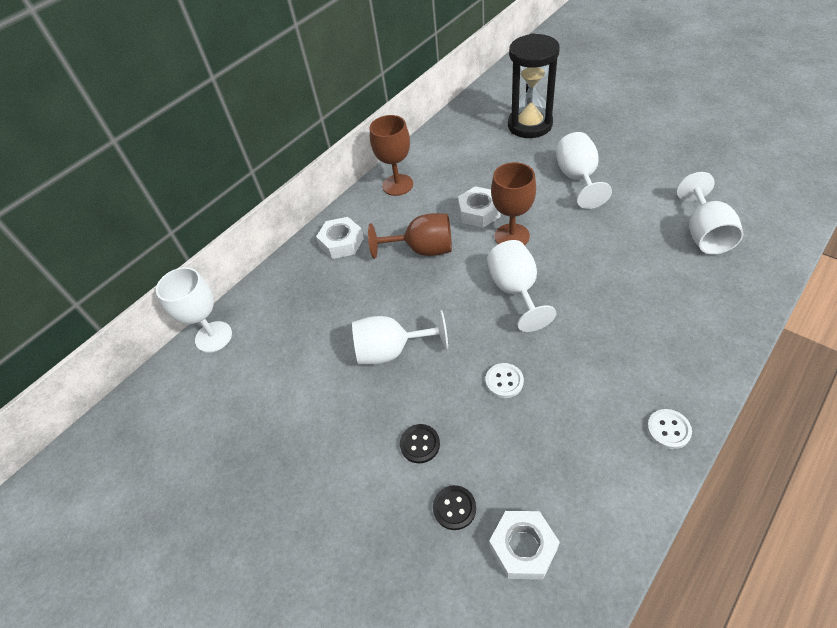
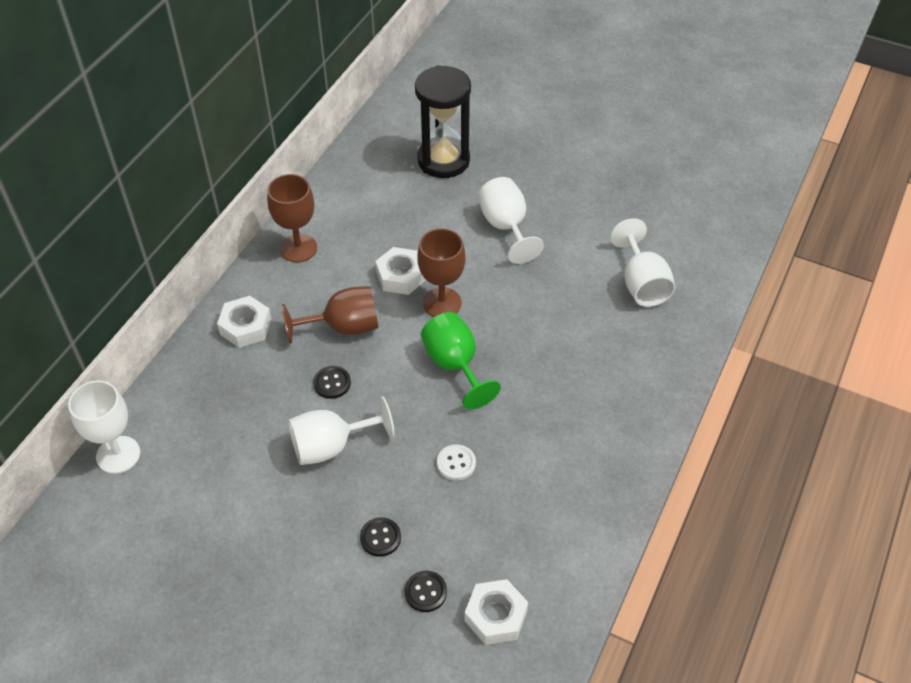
camera: 20 degrees left, 0 degrees up
(403, 295) = (332, 383): none -> black button
(516, 291) = (455, 365): white goblet -> green goblet
(668, 429) = (617, 489): white button -> none

